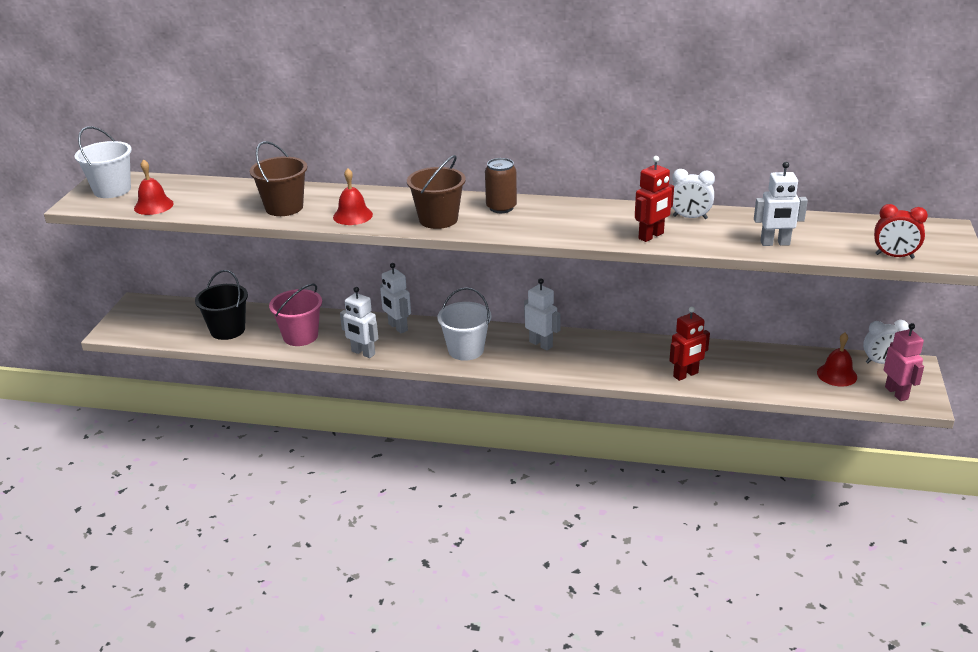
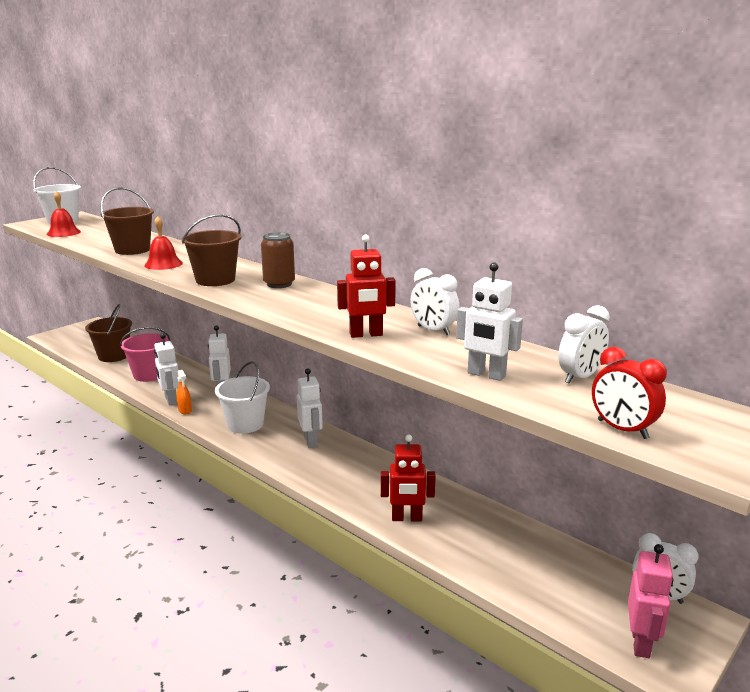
camera: 30 degrees right, 10 degrees down
(227, 330) = (113, 356): black bucket -> brown bucket
(392, 357) = (185, 410): none -> orange spray bottle
(829, 226) = (580, 377): none -> white clock
(837, 374) = (581, 587): red bell -> none

